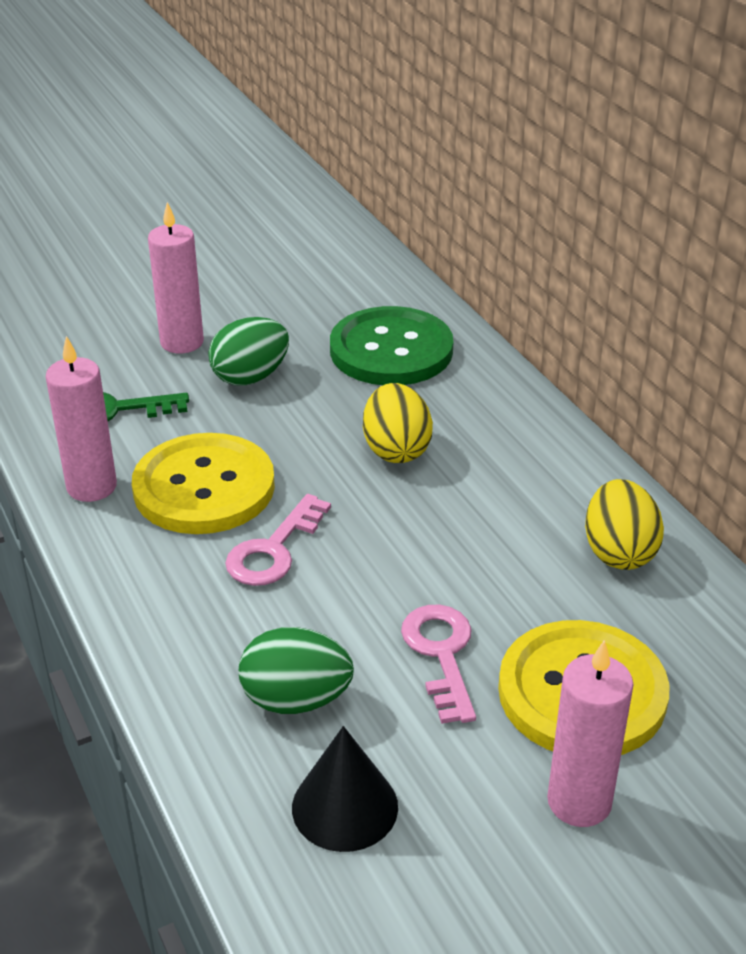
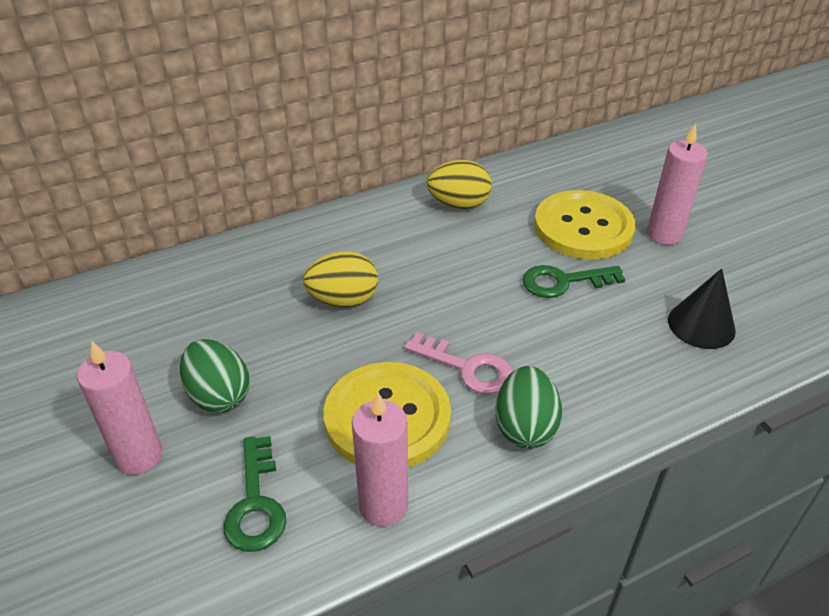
camera: 90 degrees left, 5 degrees up
(296, 699) = (620, 350): green egg -> green egg (525, 427)
(391, 350) = (199, 301): green button -> none
(441, 654) = (563, 282): pink key -> green key

